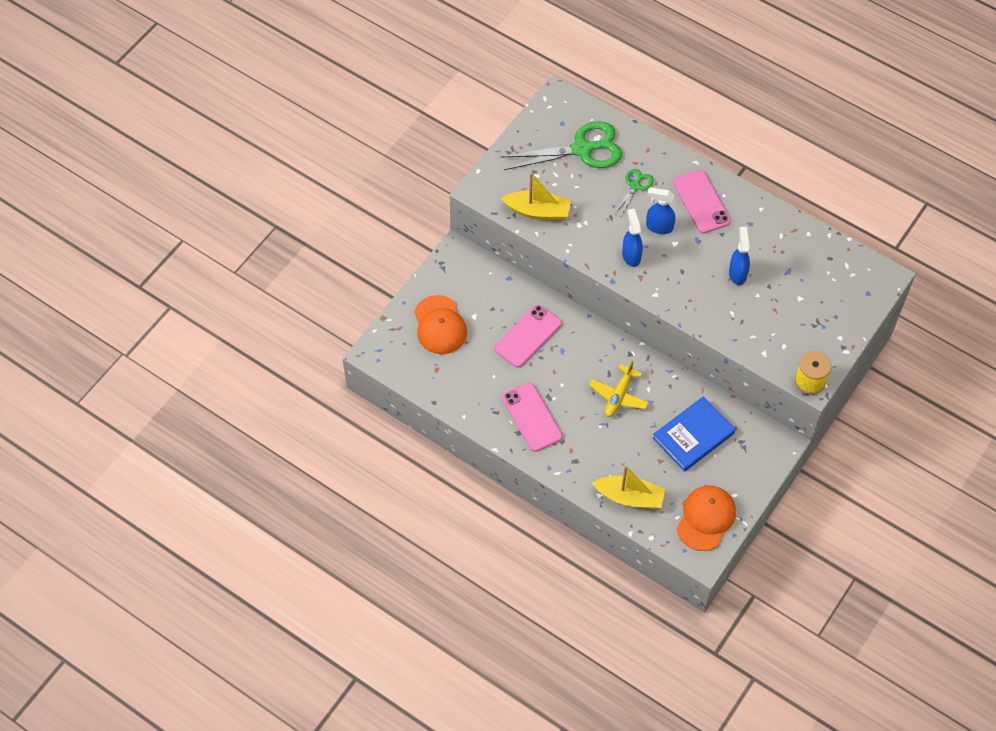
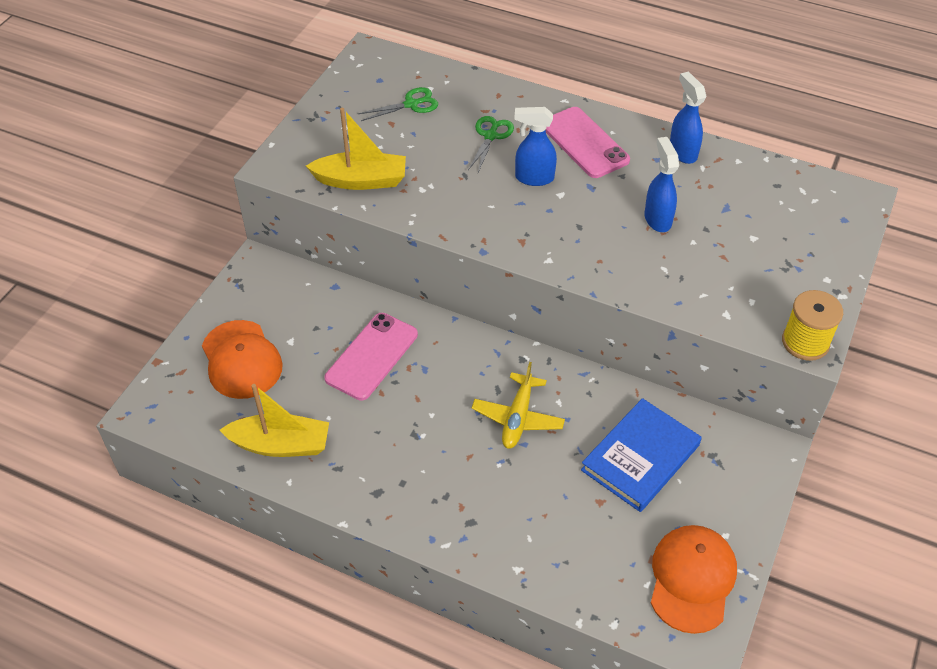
camera: 10 degrees left, 10 degrees down
(531, 417) = (393, 467): pink phone -> none
(582, 149) = (411, 104): green scissors -> green scissors, size x0.50
(629, 497) = (566, 564): yellow boat -> yellow boat (280, 444)
(631, 255) = (503, 216): blue spray bottle -> blue spray bottle (682, 152)

